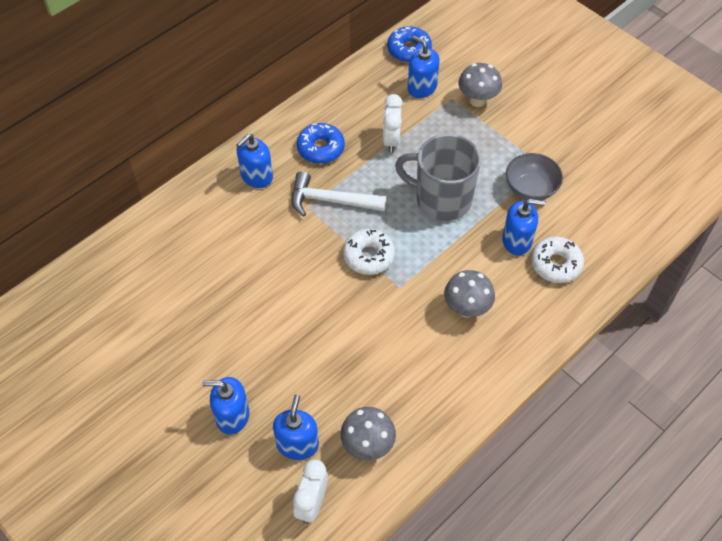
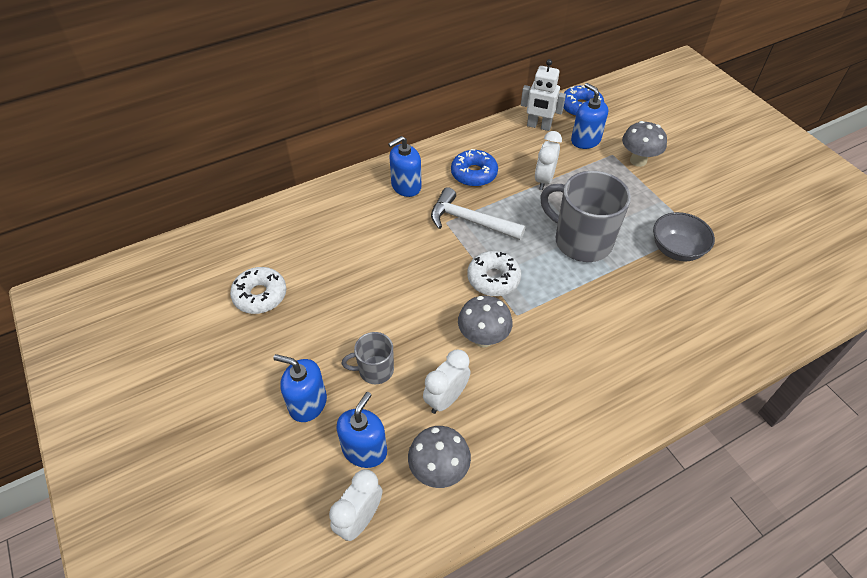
camera: 15 degrees right, 5 degrees down
(284, 370) = (375, 370): none -> grey mug
(356, 381) = (446, 399): none -> white clock
(371, 80) = (538, 126): none -> white robot
(466, 309) = (583, 352): grey mushroom -> grey mushroom (483, 338)
(517, 241) = (652, 296): blue soap dispenser -> none
(555, 264) = (690, 328): white donut -> white donut (260, 295)

